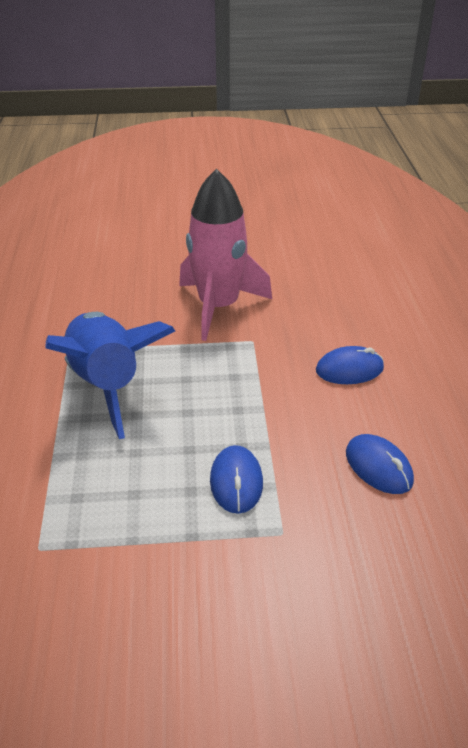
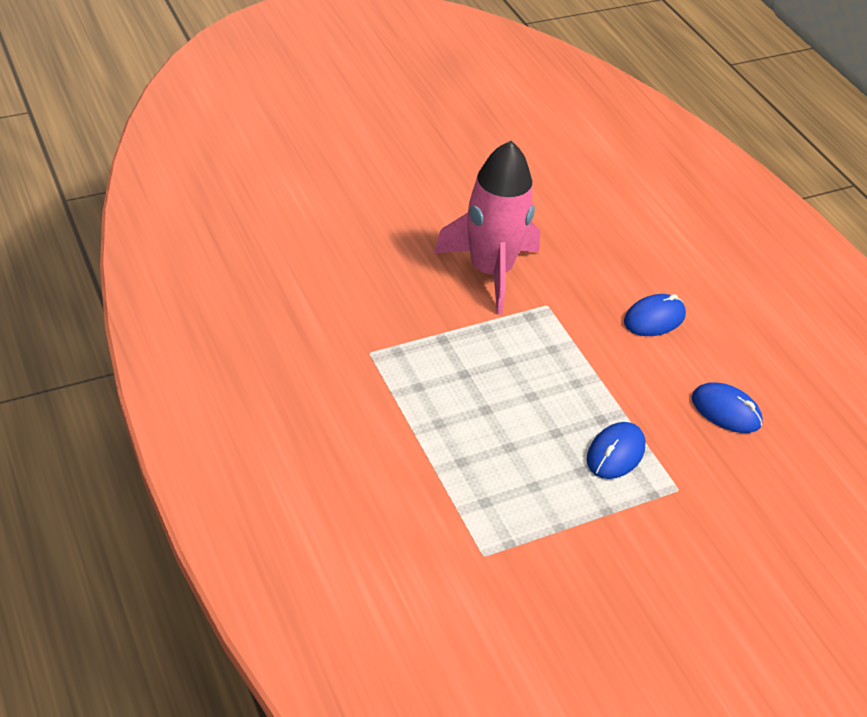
camera: 25 degrees left, 5 degrees up
(107, 384) = (435, 383): blue rocket -> none
(236, 482) = (615, 453): blue mouse -> blue mouse turned 60 degrees clockwise

